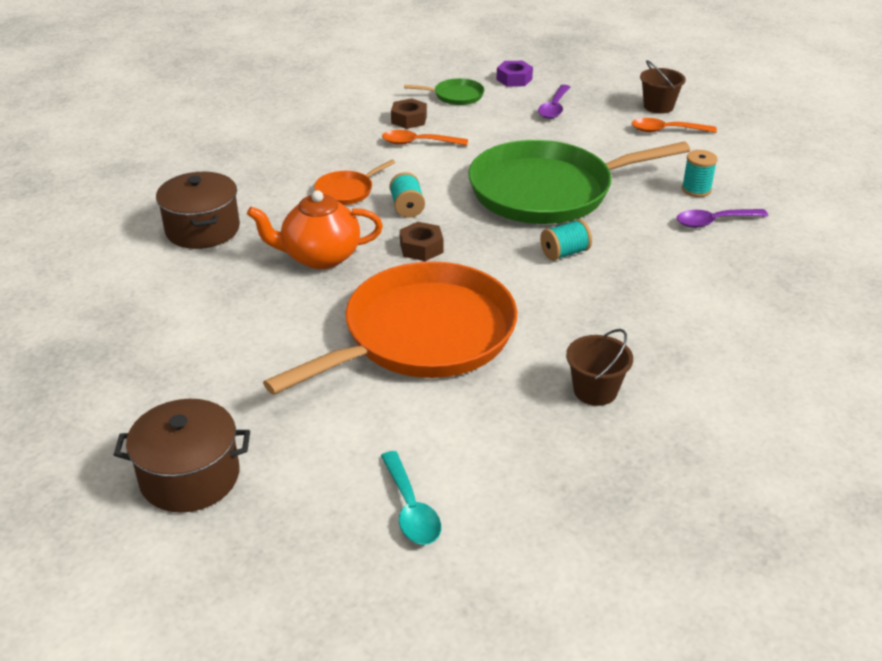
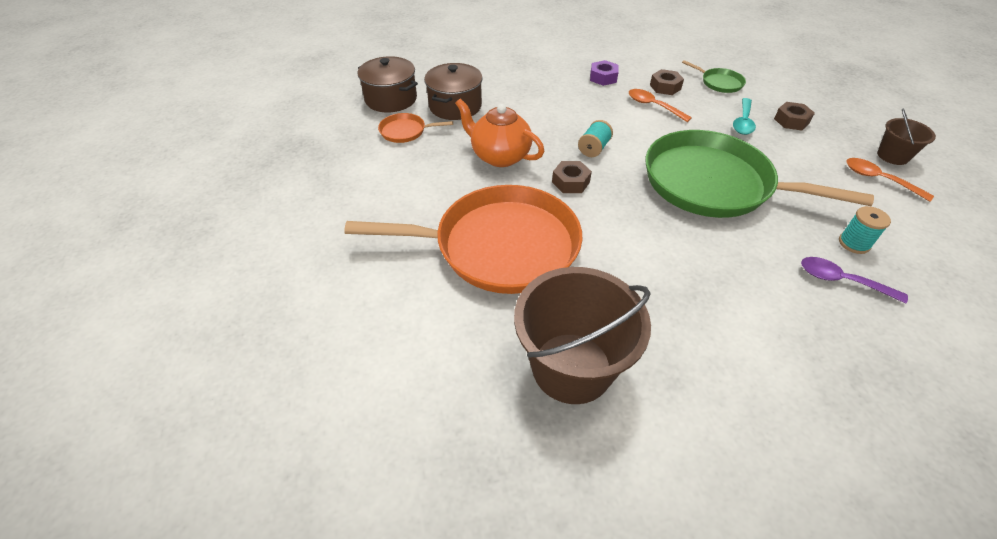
camera: 40 degrees right, 10 degrees up
(190, 477) = (268, 259): brown pot -> brown pot (391, 99)
(347, 191) = (567, 119): orange pan -> orange pan (405, 131)
(410, 508) = (347, 369): turquoise spoon -> turquoise spoon (743, 122)
(514, 79) = (780, 87): purple nut -> purple nut (603, 78)
(554, 108) = (791, 121): purple spoon -> brown nut
(564, 253) = (673, 239): turquoise spool -> none
(595, 391) = (571, 367): brown bucket -> brown bucket, size x1.96

